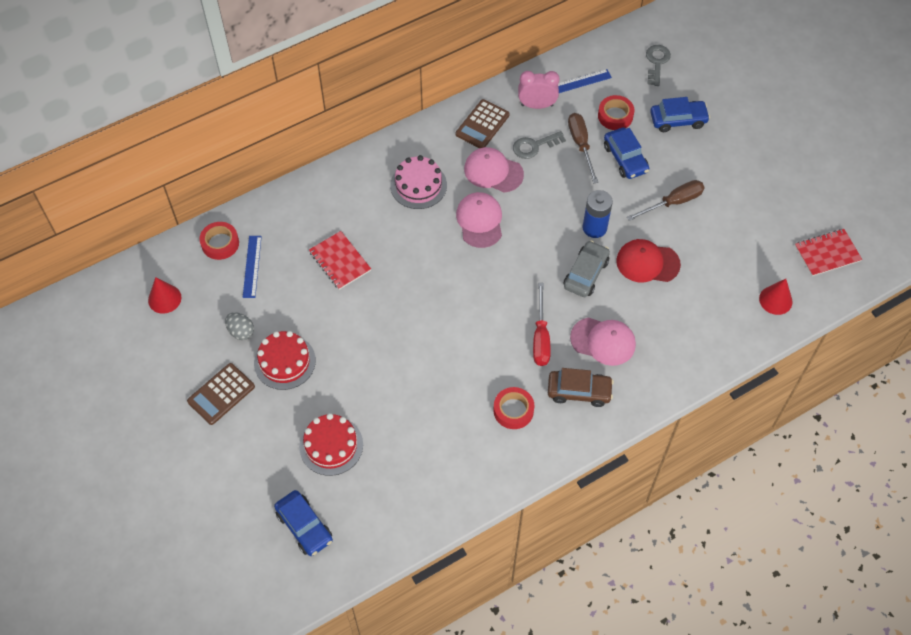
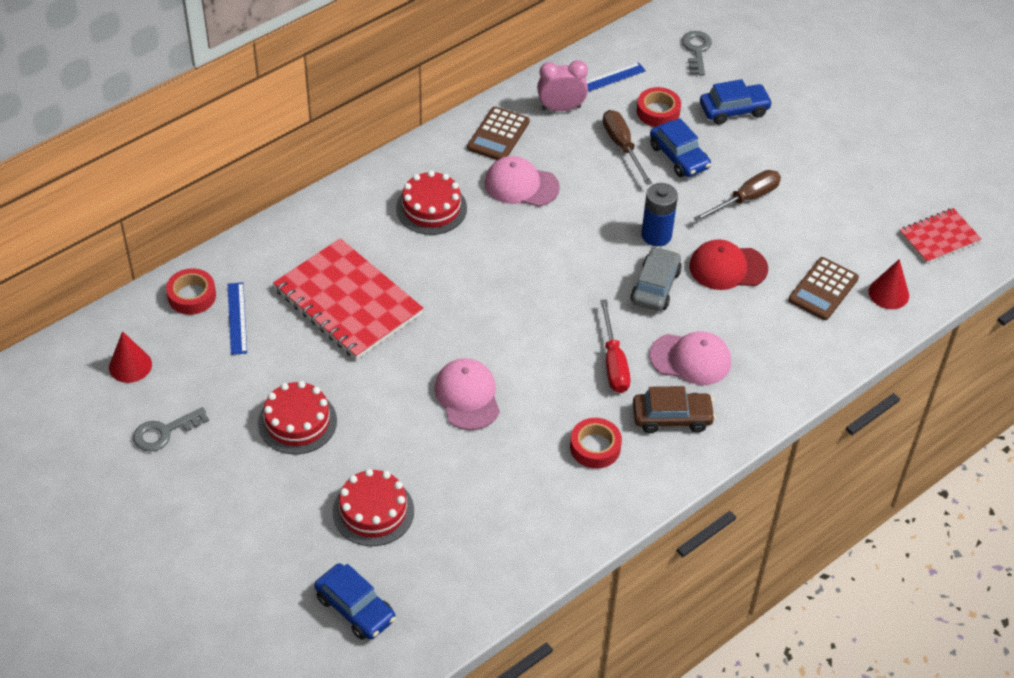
camera: 10 degrees left, 10 degrees down
(221, 394) = (222, 467): brown calculator -> brown calculator (823, 289)
(241, 331) = (235, 393): grey egg -> none
(340, 261) = (348, 302): red notebook -> red notebook, size x1.81
(418, 185) = (431, 208): pink cake -> red cake
(479, 221) = (514, 241): pink cap -> pink cap (467, 396)
(534, 146) = (566, 153): grey key -> grey key (164, 432)

